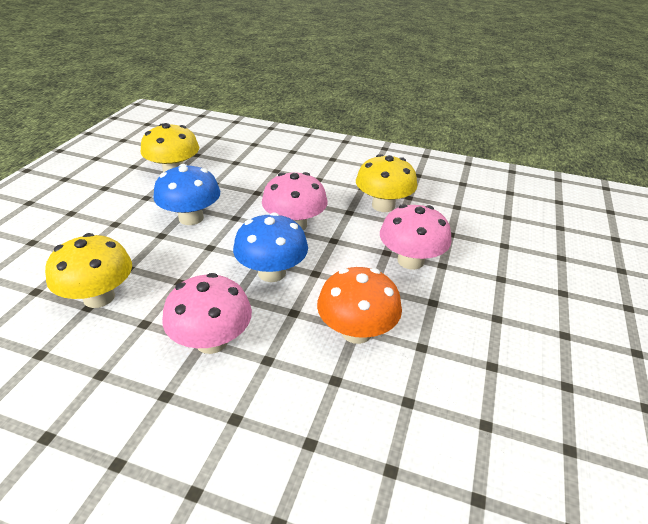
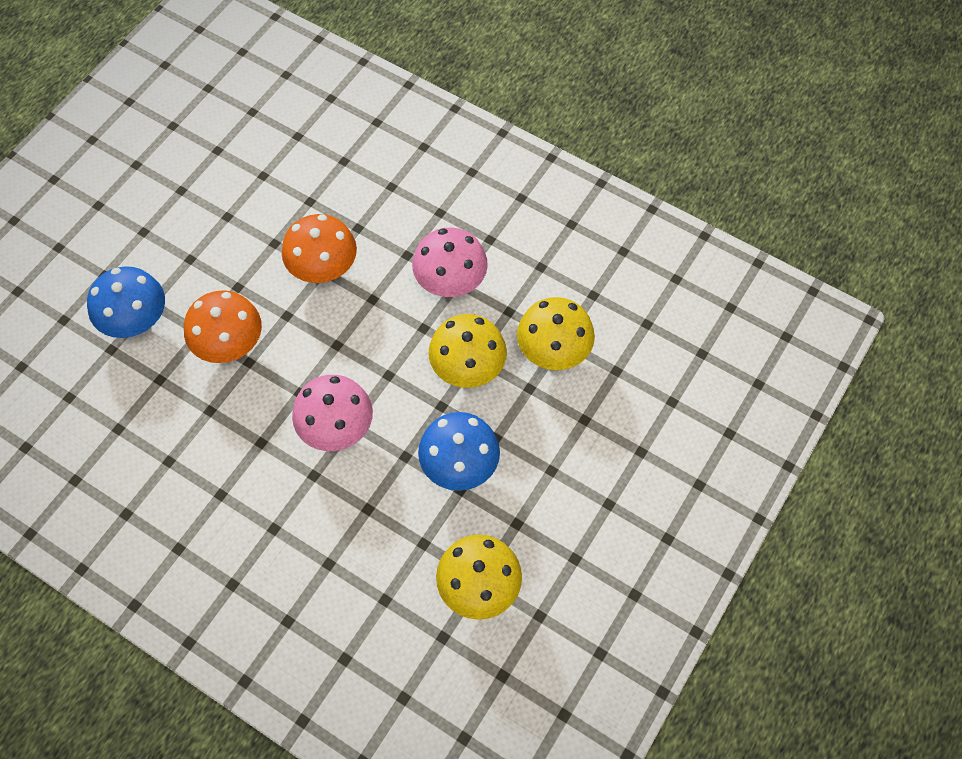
camera: 165 degrees left, 25 degrees up
(272, 272) = (381, 353): blue mushroom -> blue mushroom (135, 320)
(383, 205) = (211, 448): yellow mushroom -> yellow mushroom (468, 367)
(410, 261) = (229, 344): pink mushroom -> orange mushroom

